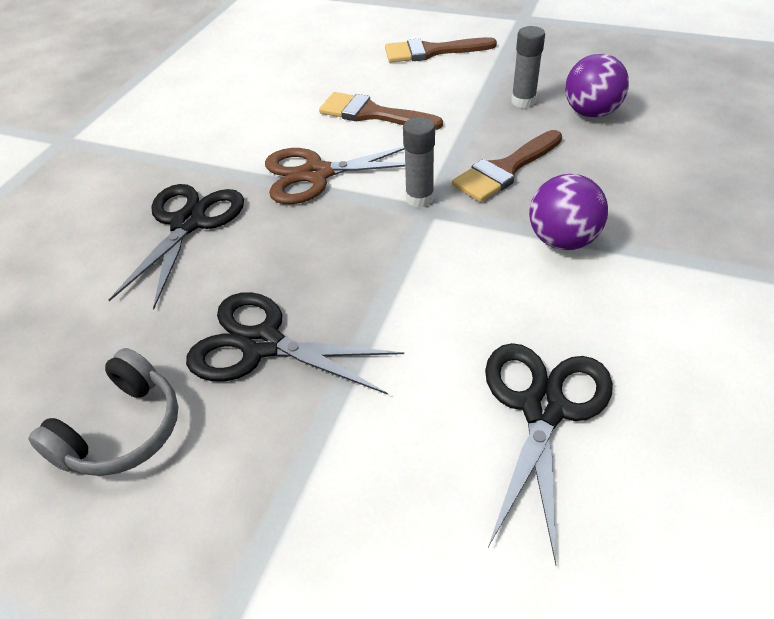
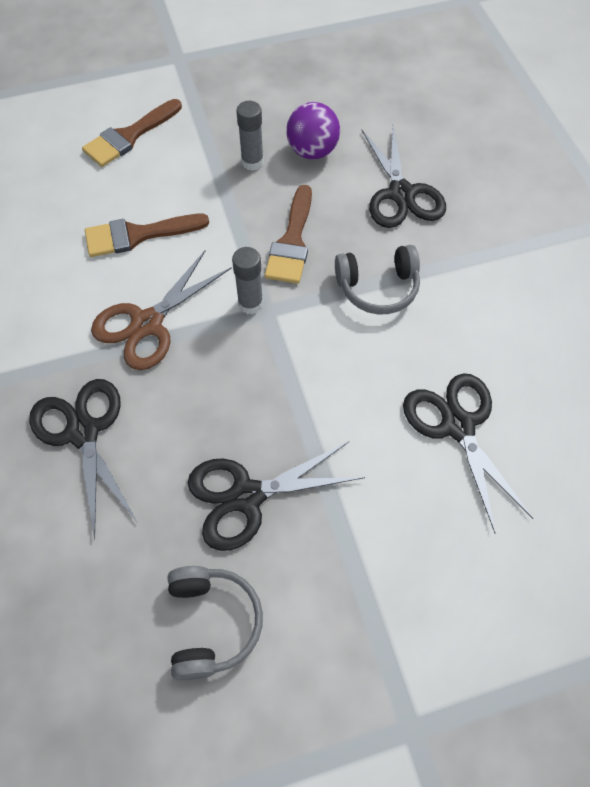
camera: 40 degrees left, 15 degrees up
(562, 240) = (378, 287): purple ball -> grey headphones
(659, 176) = (401, 194): none -> black scissors

